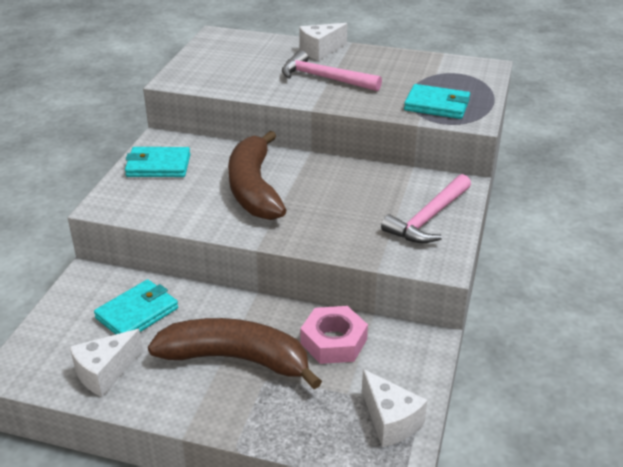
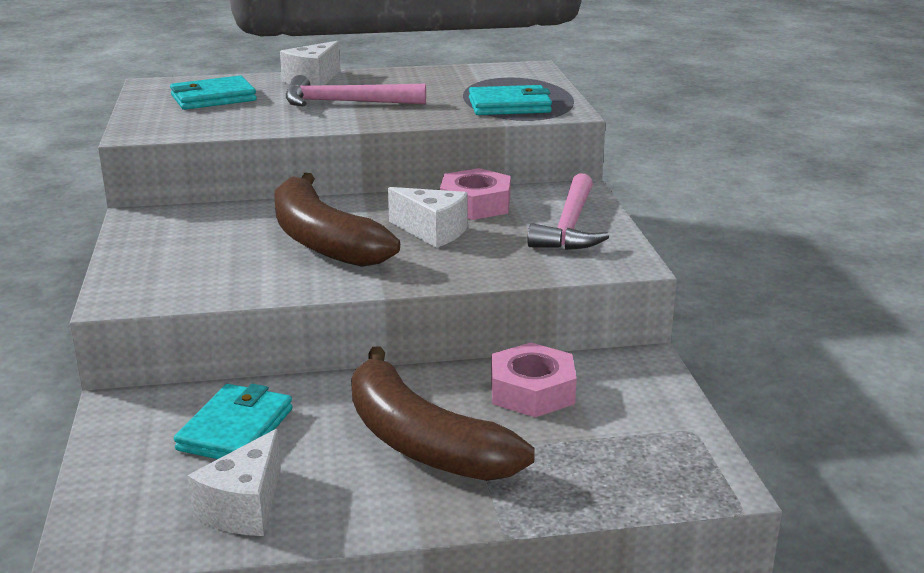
camera: 25 degrees left, 10 degrees down
(158, 165) = (163, 243): turquoise wallet -> turquoise wallet (213, 98)
(236, 359) = (422, 442): brown banana -> brown banana turned 120 degrees counterclockwise
(378, 181) = (475, 204): none -> pink nut
(390, 421) = (671, 449): white cheese -> white cheese (432, 232)

